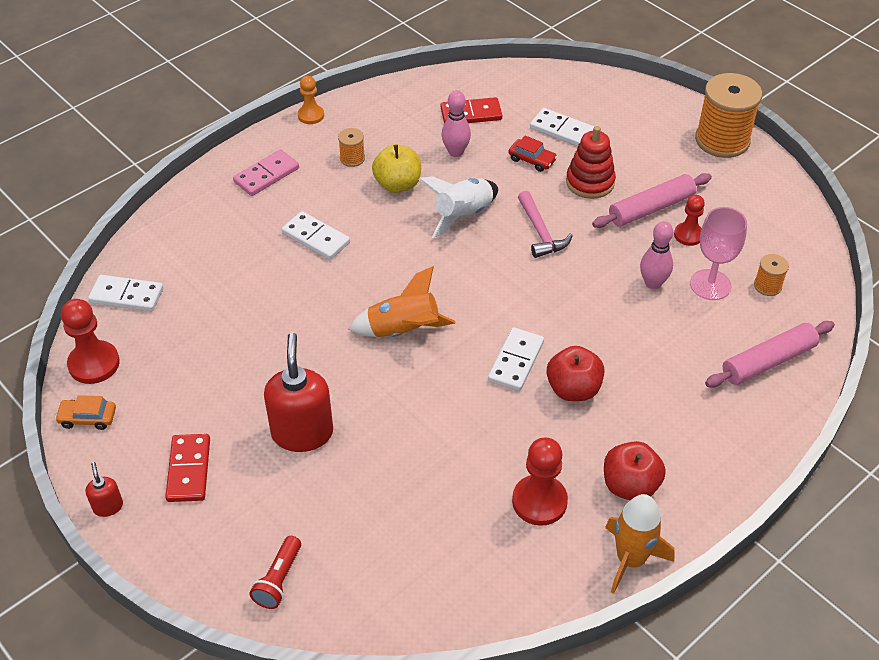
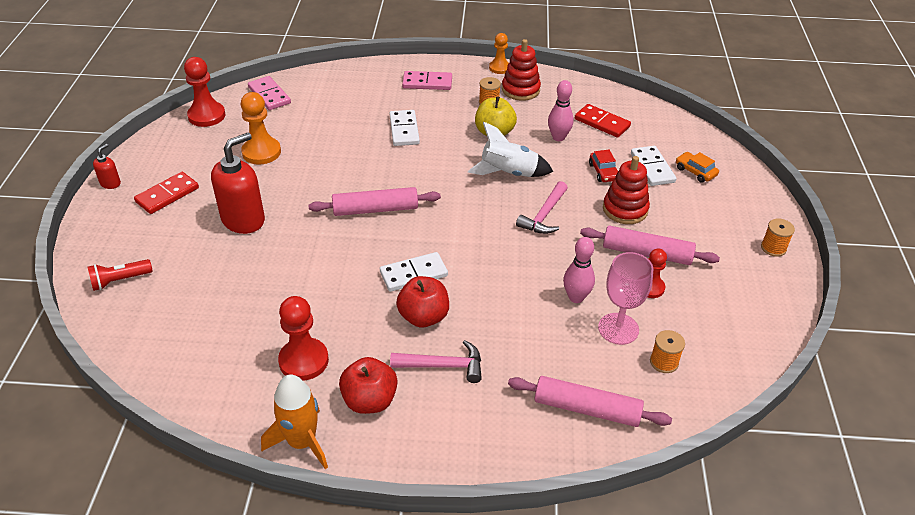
camera: 45 degrees right, 5 degrees down
(88, 418) = (166, 138): orange car -> orange car (695, 171)
(126, 296) = (269, 95): white domino -> pink domino
(214, 358) = (261, 152): none -> orange pawn
(361, 126) = (520, 90): none -> red stacking toy
(403, 331) = (375, 209): orange rocket -> pink rolling pin
(640, 414) = (443, 366): none -> pink hammer
(722, 140) = (773, 248): orange spool -> orange spool, size x0.46

